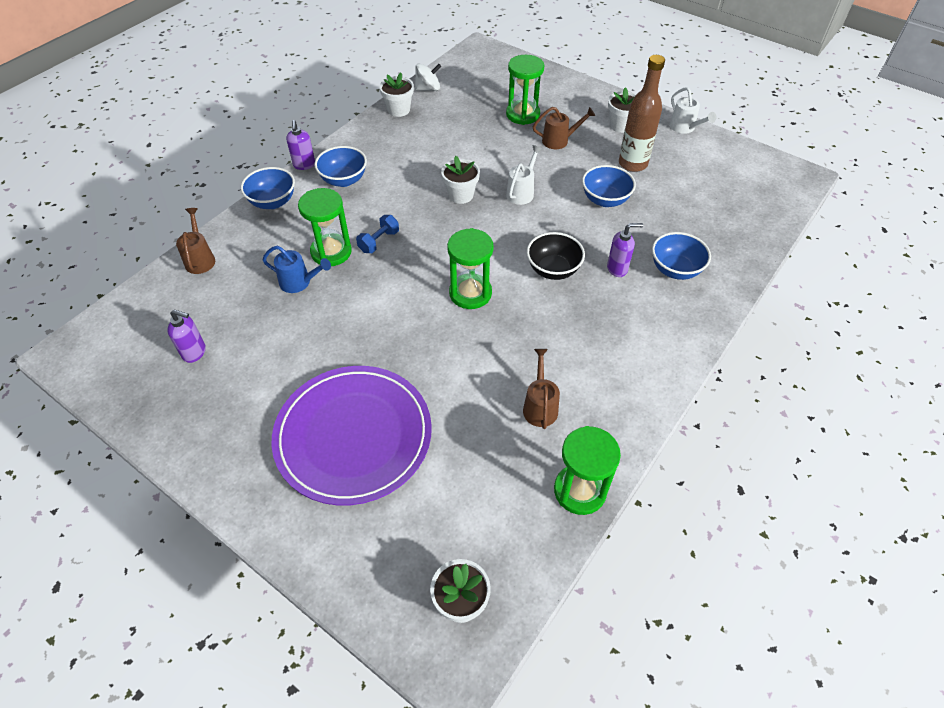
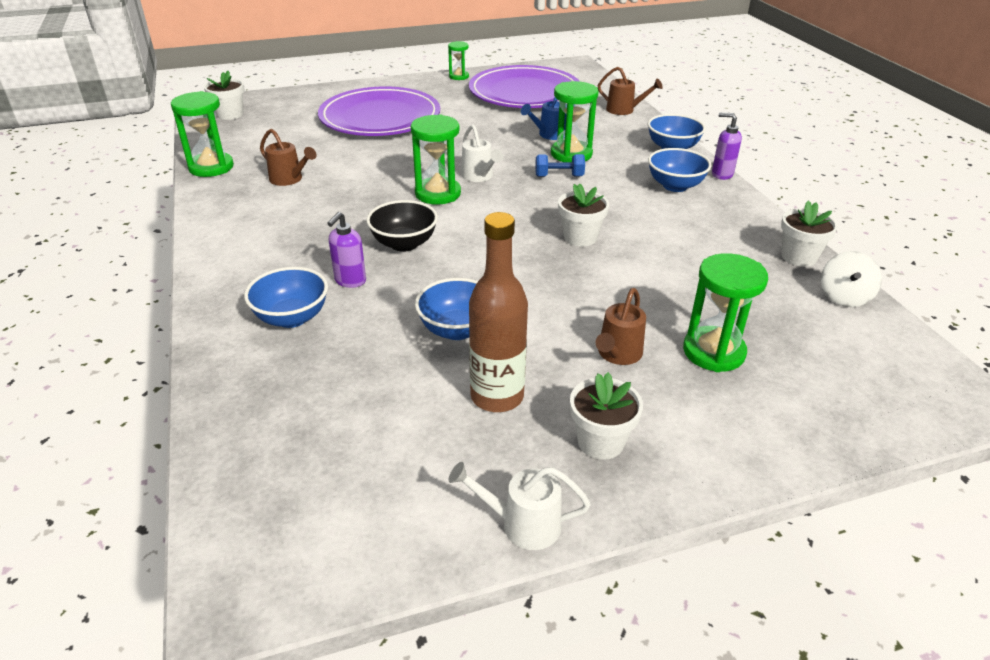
camera: 125 degrees right, 15 degrees down
(172, 443) = (459, 76): none -> green hourglass
(194, 352) = (525, 93): purple soap dispenser -> purple plate
(379, 241) = (559, 176): blue dumbbell -> blue dumbbell turned 75 degrees counterclockwise
(522, 192) = (542, 277): white watering can -> white watering can (479, 177)

